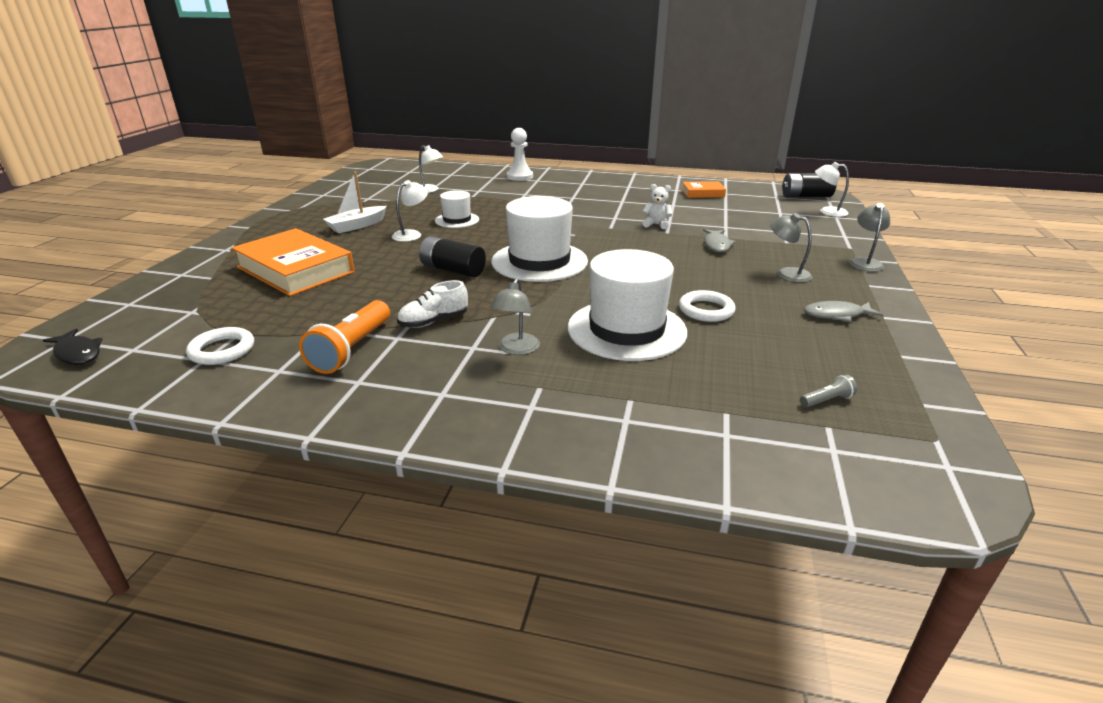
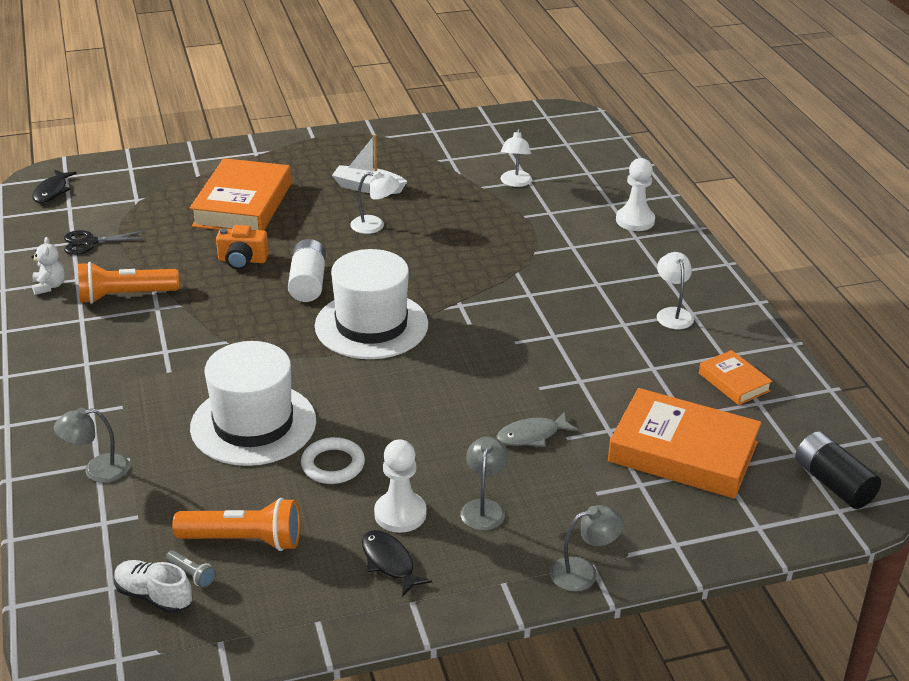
camera: 60 degrees right, 5 degrees up
(222, 350) = (89, 242): white ring -> black scissors
(380, 286) = (242, 260): none -> orange camera
(434, 321) = (196, 314): white shoe -> white shoe (154, 596)
(453, 270) = (308, 283): black battery -> white battery
(457, 220) = (439, 235): white hat -> none
(516, 349) = (176, 374): grey lamp -> grey lamp (97, 470)
(656, 225) = (560, 373): white teddy bear -> white teddy bear (49, 286)
(760, 216) = (682, 452): none -> orange book
(780, 300) = (400, 514): none -> white pawn
(786, 365) = (244, 540): none -> orange flashlight
(827, 211) = (775, 515): white lamp -> white lamp (672, 314)
(836, 315) = (389, 562): grey fish -> black fish

